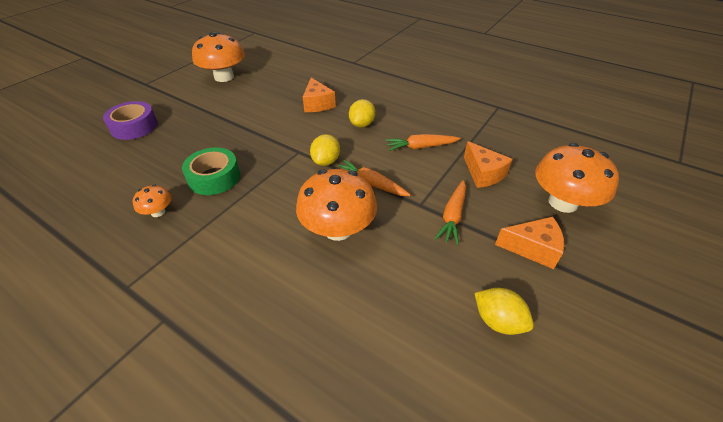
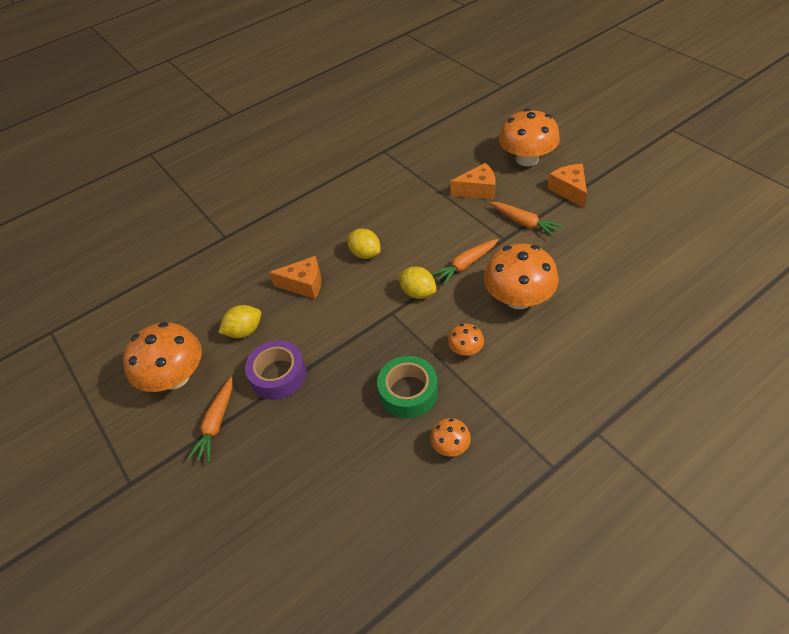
camera: 65 degrees left, 5 degrees up
(134, 127) = (255, 487): purple tape -> purple tape (278, 375)
(264, 202) = (465, 349): none -> orange mushroom
(421, 147) = (424, 219): orange carrot -> orange carrot (216, 423)
(498, 321) = (630, 228): yellow lemon -> yellow lemon (244, 331)
(532, 248) = (569, 190): orange cheese -> orange cheese turned 45 degrees counterclockwise

